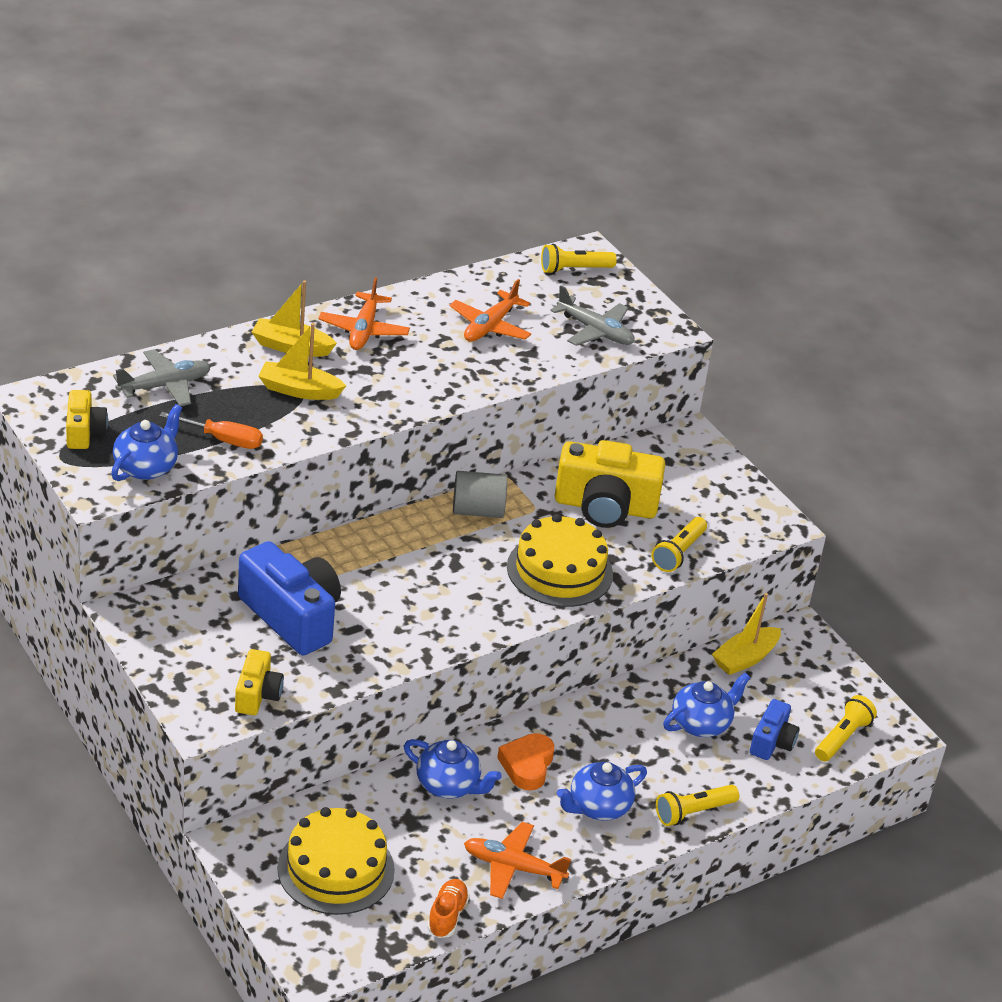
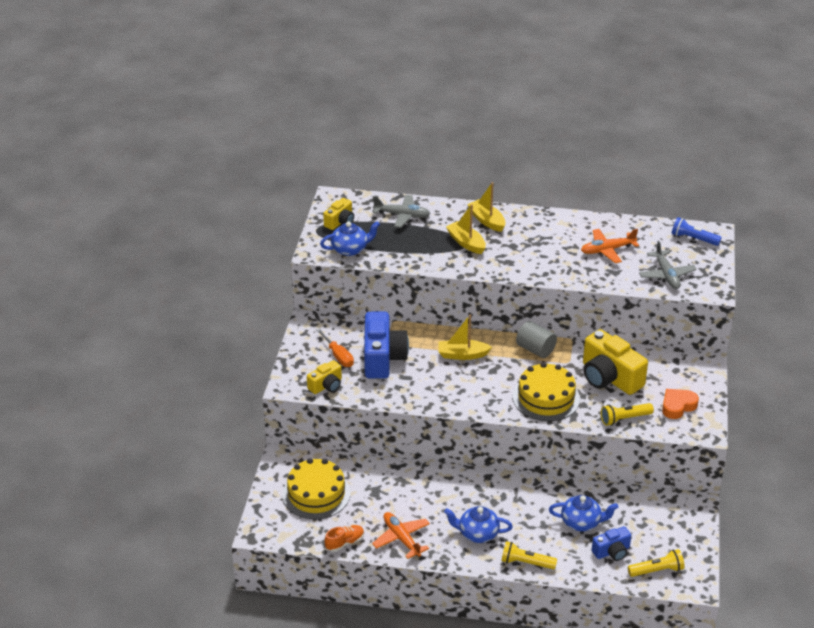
camera: 45 degrees right, 0 degrees up
(223, 440) = (401, 251): orange screwdriver -> orange screwdriver (338, 356)
(363, 330) = (534, 226): orange plane -> none
(448, 785) = (412, 484): blue teapot -> none
(527, 765) = (462, 495): orange heart -> orange heart (677, 406)
(574, 269) = (693, 239): yellow flashlight -> blue flashlight
(745, 658) = (645, 502): yellow boat -> yellow boat (462, 355)

